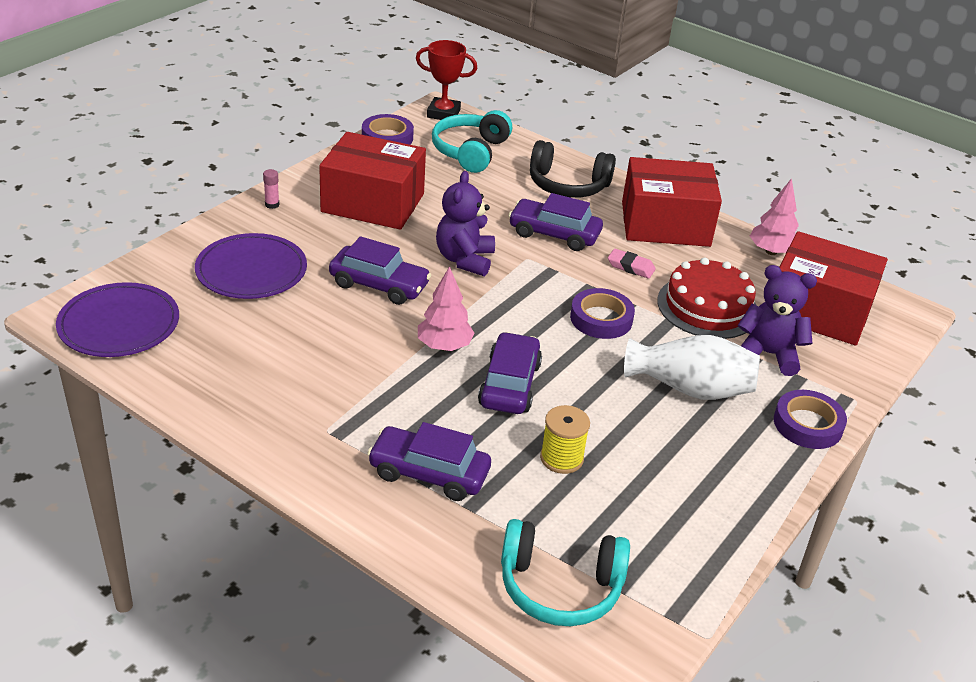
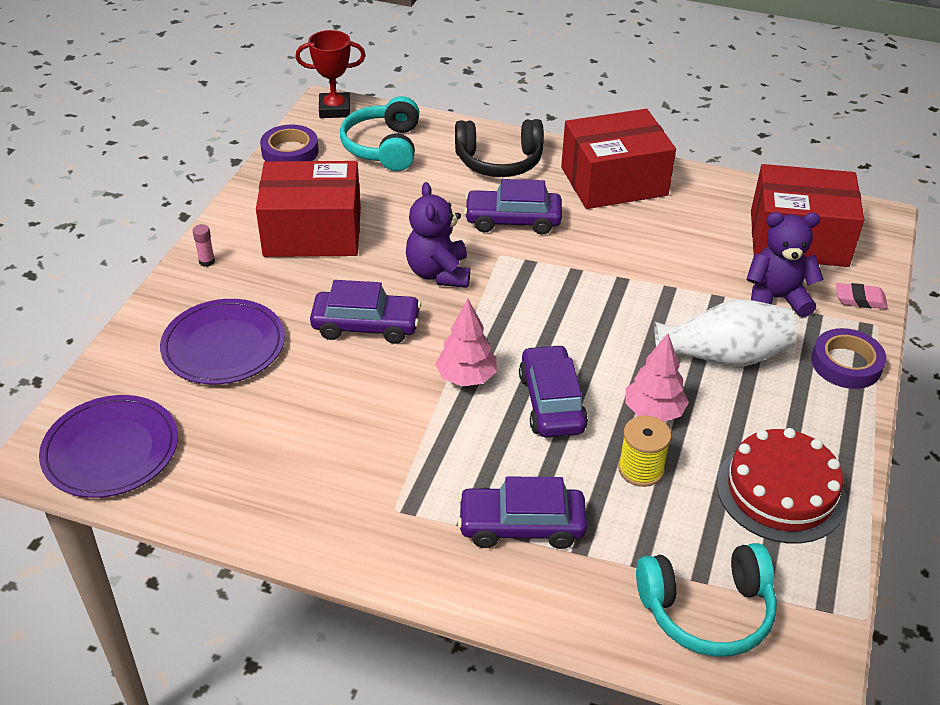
camera: 15 degrees left, 5 degrees up
(601, 319) = (604, 303): purple tape -> none
(630, 267) = (604, 238): pink eraser -> pink eraser (860, 299)
(707, 307) = (696, 262): red cake -> red cake (780, 491)
(771, 251) = (726, 186): pink tree -> pink tree (653, 412)

